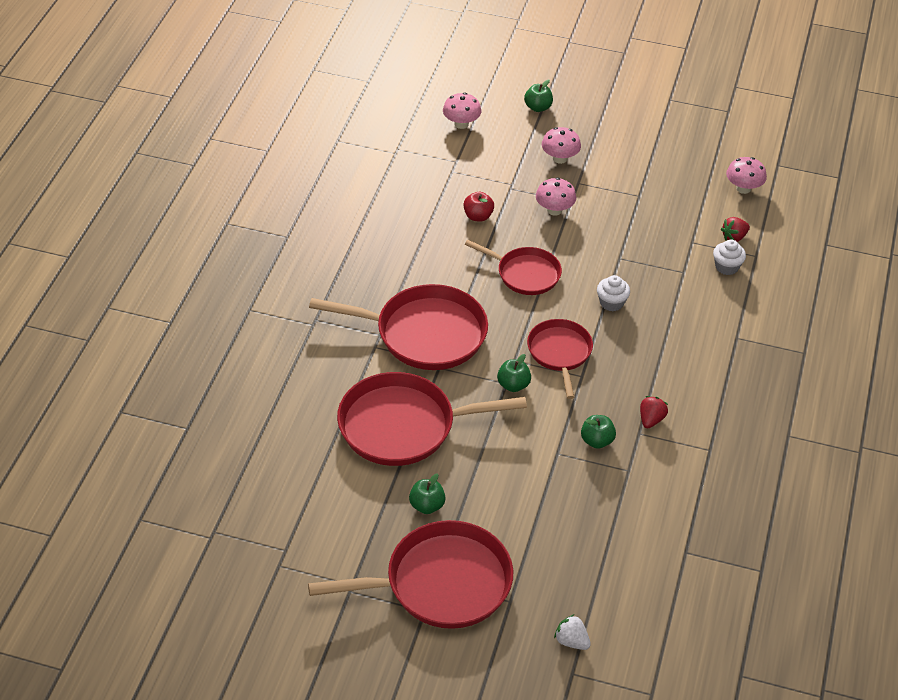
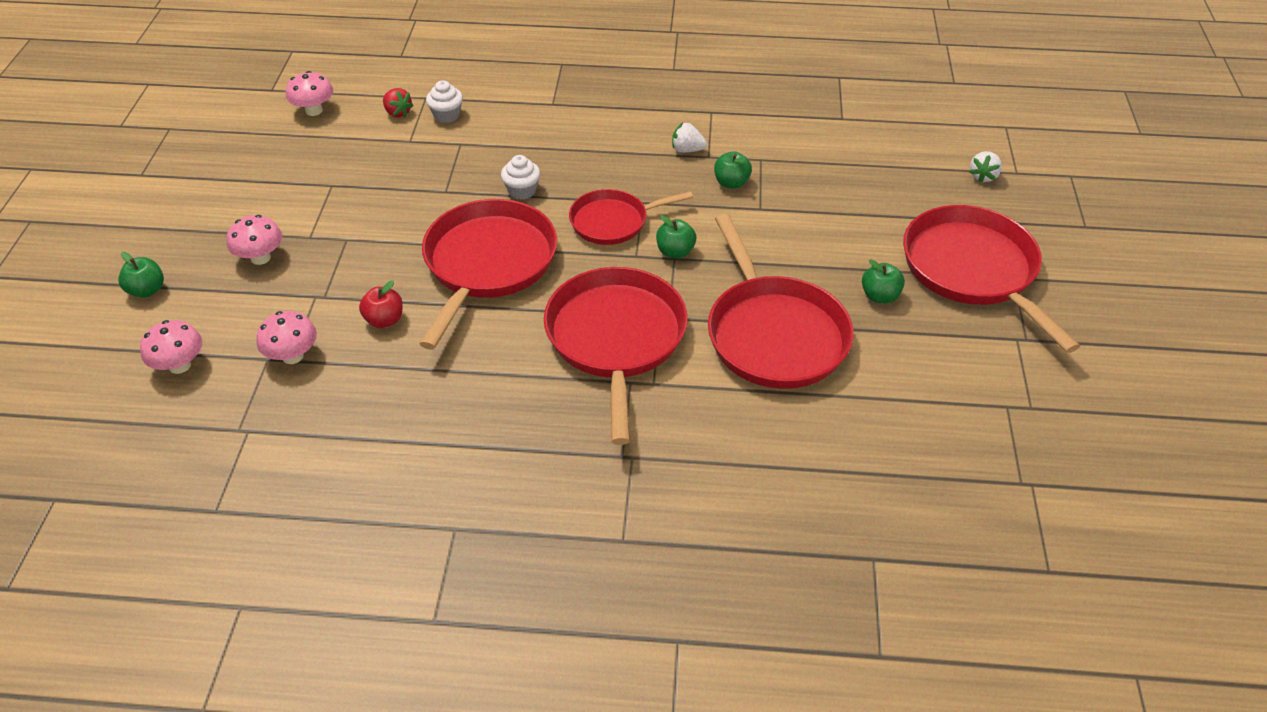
camera: 100 degrees left, 0 degrees up
(525, 274) = (488, 263): red pan -> red pan, size x1.67
(554, 210) = (365, 252): pink mushroom -> pink mushroom (292, 356)
(651, 419) = (687, 150): red strawberry -> white strawberry

